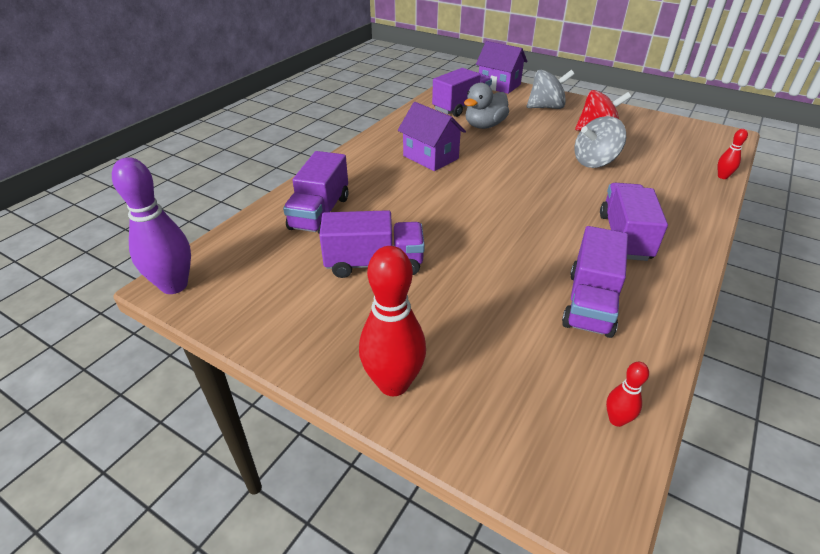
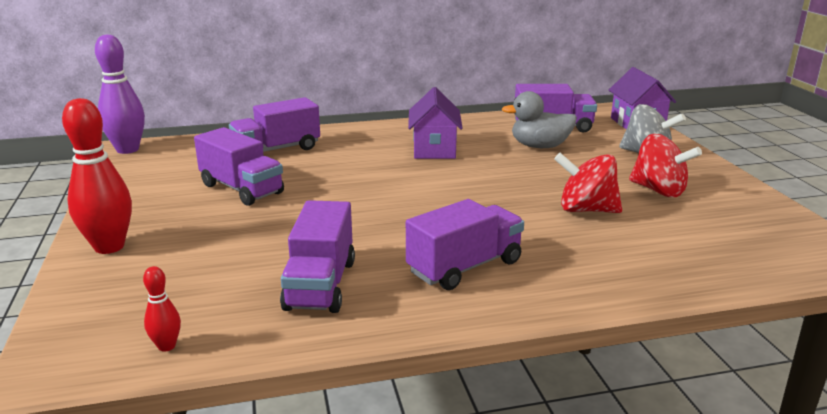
camera: 45 degrees right, 15 degrees down
(590, 303) = (321, 285): purple truck -> purple truck turned 60 degrees counterclockwise
(594, 162) = (586, 210): grey spinning top -> red spinning top
(722, 176) = (721, 283): red bowling pin -> none

